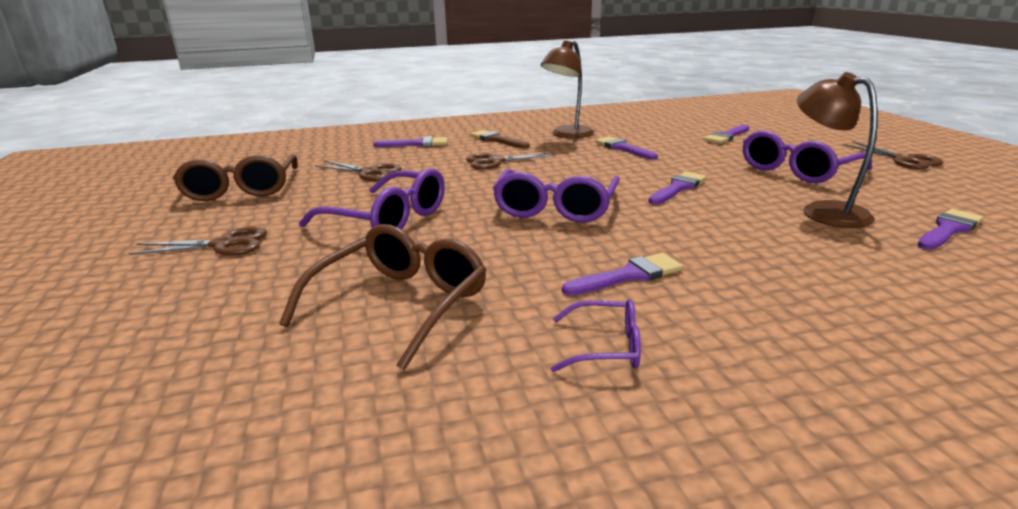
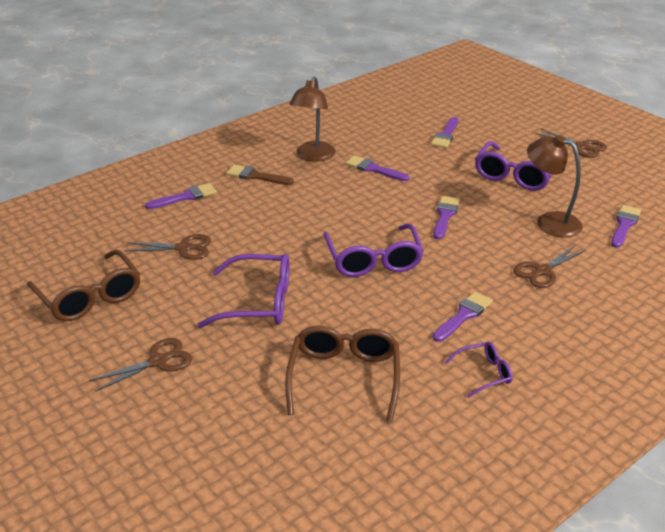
camera: 25 degrees left, 10 degrees up
(495, 162) = (281, 210): brown scissors -> brown scissors (542, 271)

